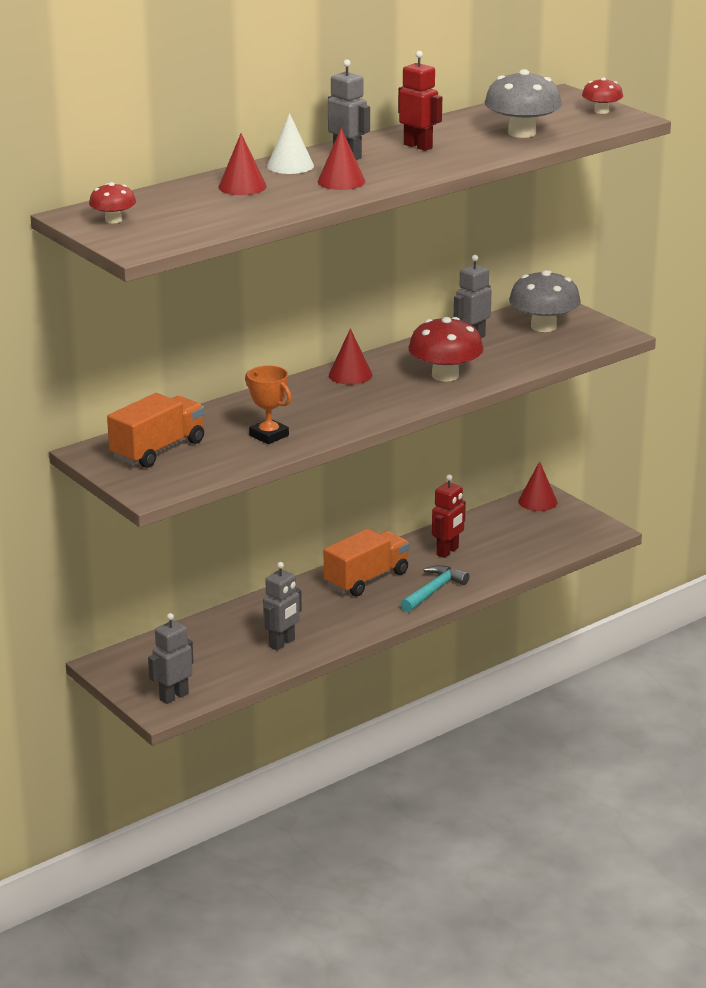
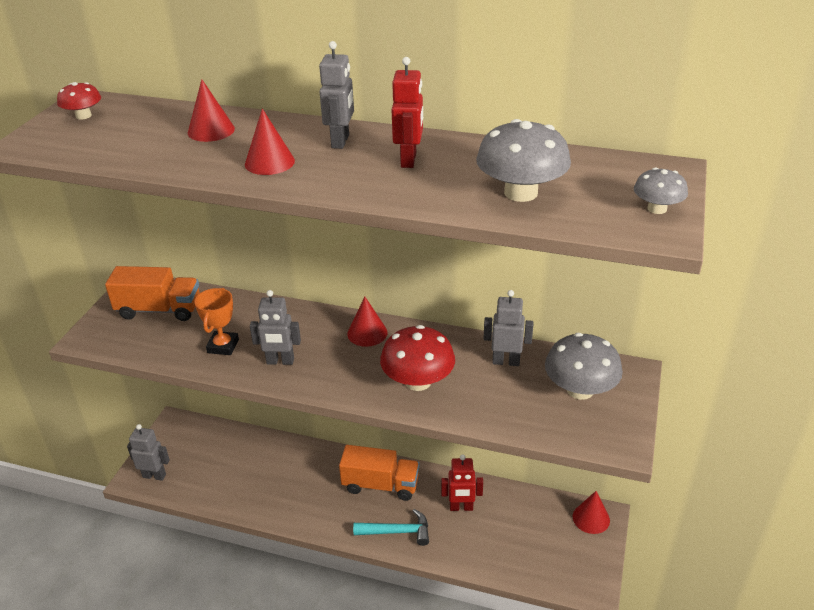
camera: 55 degrees right, 10 degrees up
(282, 643) = (258, 490): grey robot -> grey robot (280, 361)
(290, 166) = (286, 129): white cone -> none
(601, 111) = (657, 209): red mushroom -> grey mushroom

